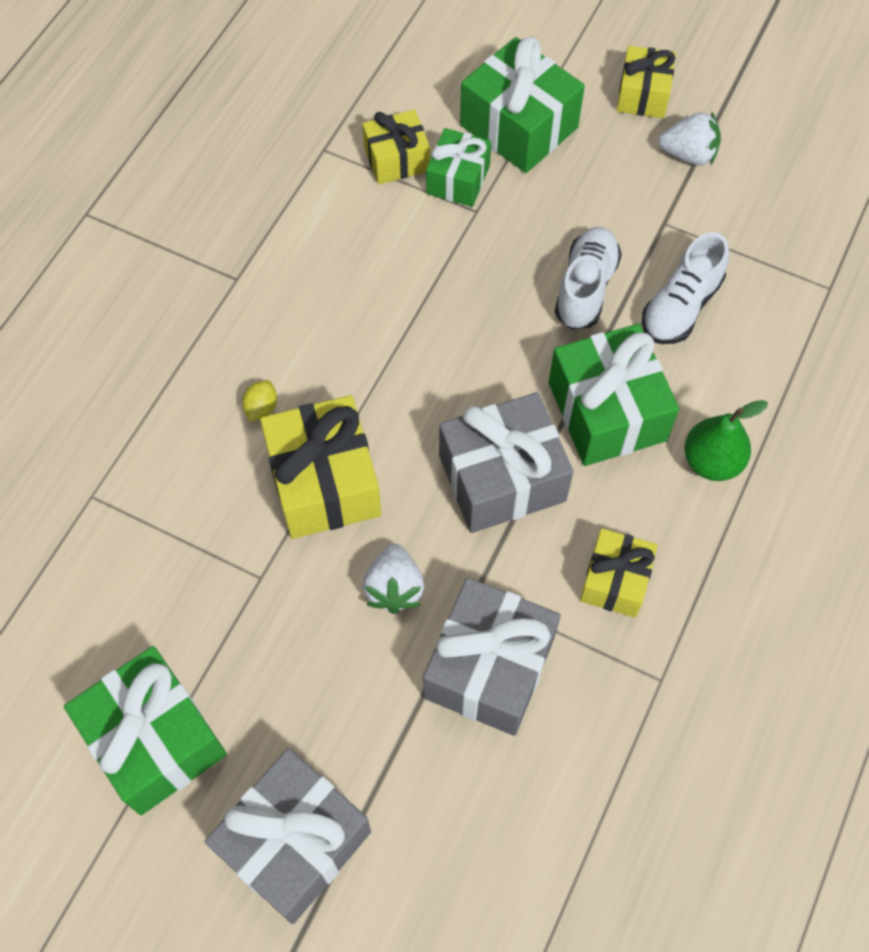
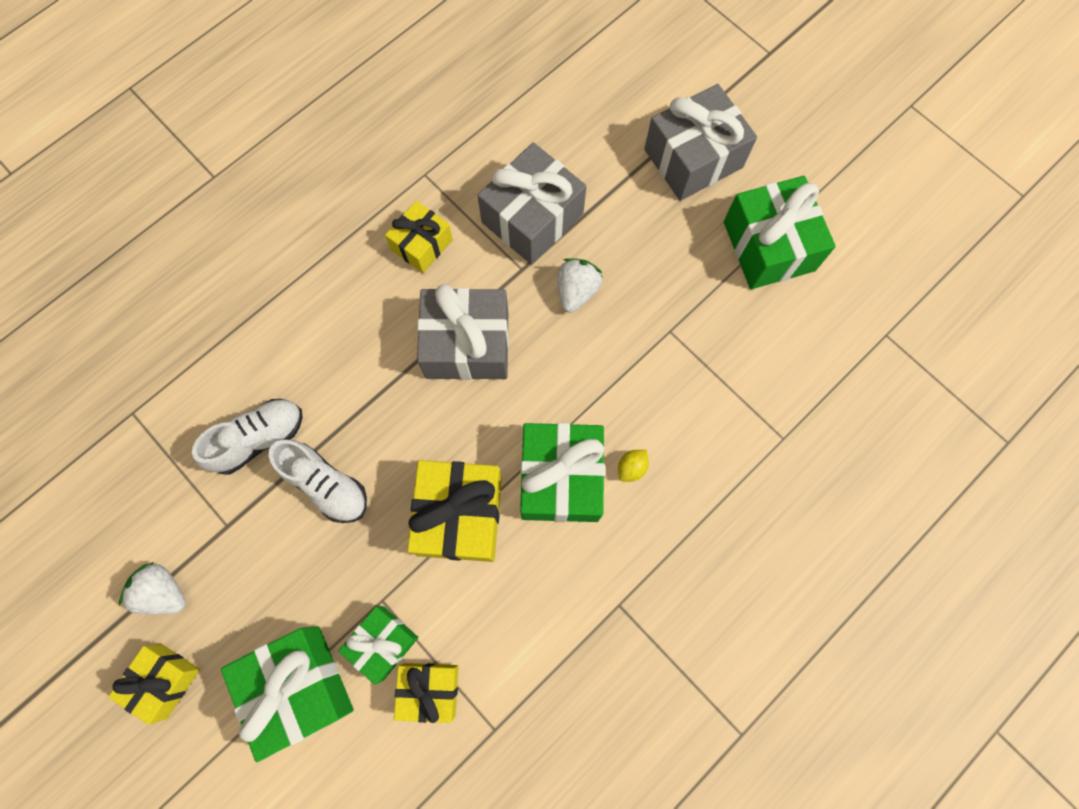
camera: 160 degrees left, 10 degrees up
(324, 482) = (601, 387): yellow gift -> yellow gift (460, 515)
(585, 288) = (326, 485): white shoe -> white shoe turned 90 degrees counterclockwise
(607, 411) = (364, 369): green gift -> green gift (561, 478)
(711, 461) = (309, 304): green pear -> none

